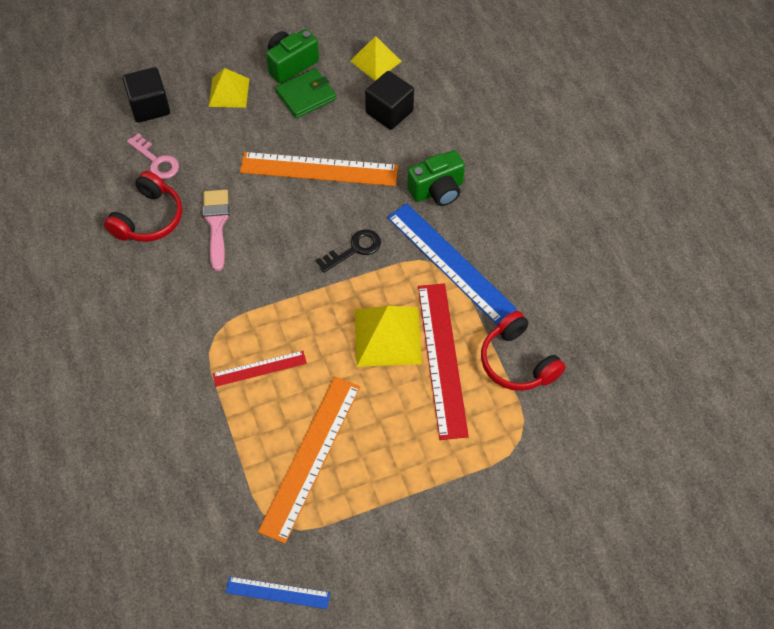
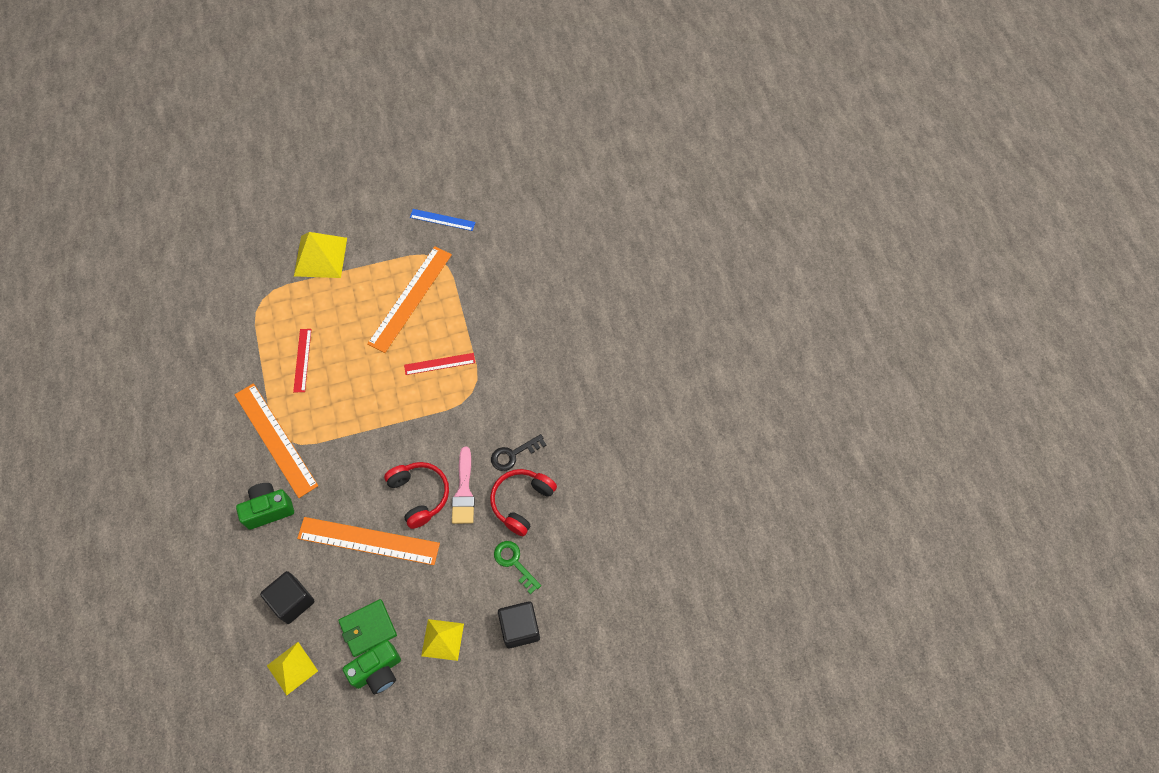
camera: 175 degrees left, 5 degrees up
(156, 160) = (514, 563): pink key -> green key
(354, 249) = (351, 457): black key -> black key (513, 454)
(387, 336) = (339, 381): yellow pyramid -> yellow pyramid (320, 256)
(441, 359) = (302, 360): red ruler -> red ruler, size x0.54
(450, 262) = (276, 439): blue ruler -> orange ruler
(517, 362) = (246, 353): red headphones -> red headphones (419, 495)

